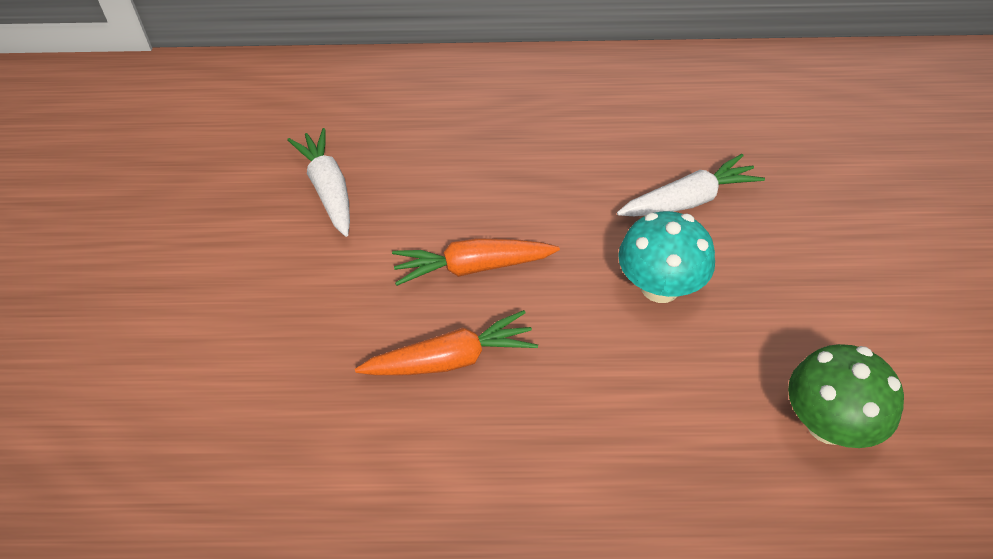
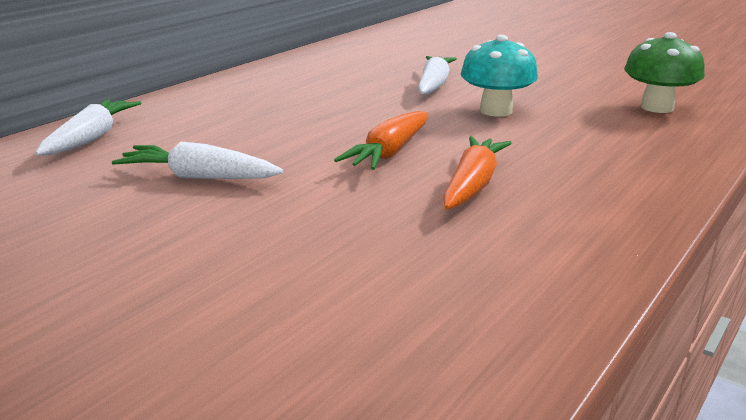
camera: 55 degrees left, 25 degrees down
(347, 86) = (91, 138): none -> white carrot

